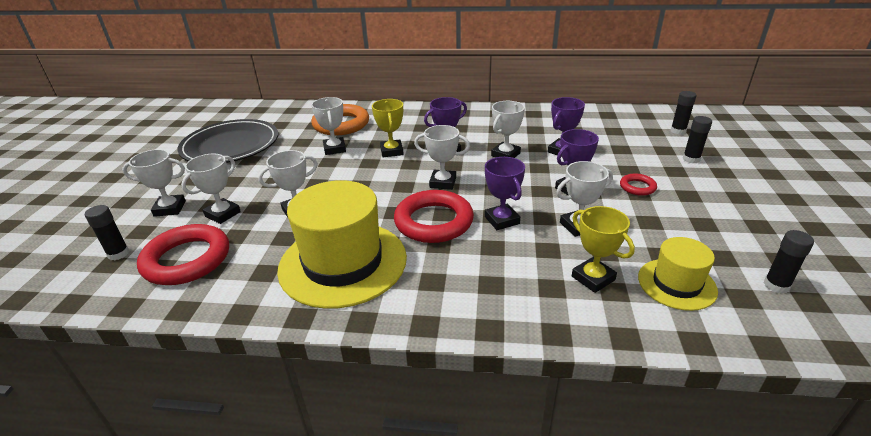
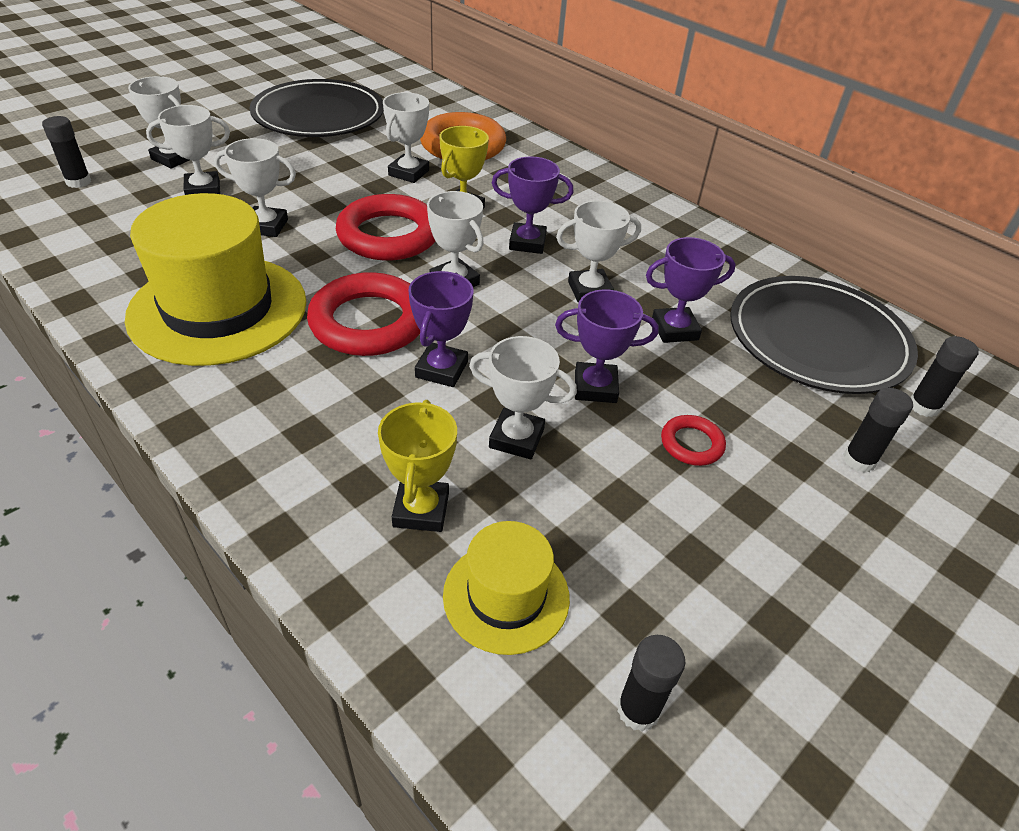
camera: 35 degrees right, 10 degrees up
(187, 259) = (113, 220): red ring -> red ring (388, 235)
(612, 127) = (817, 339): none -> black plate

